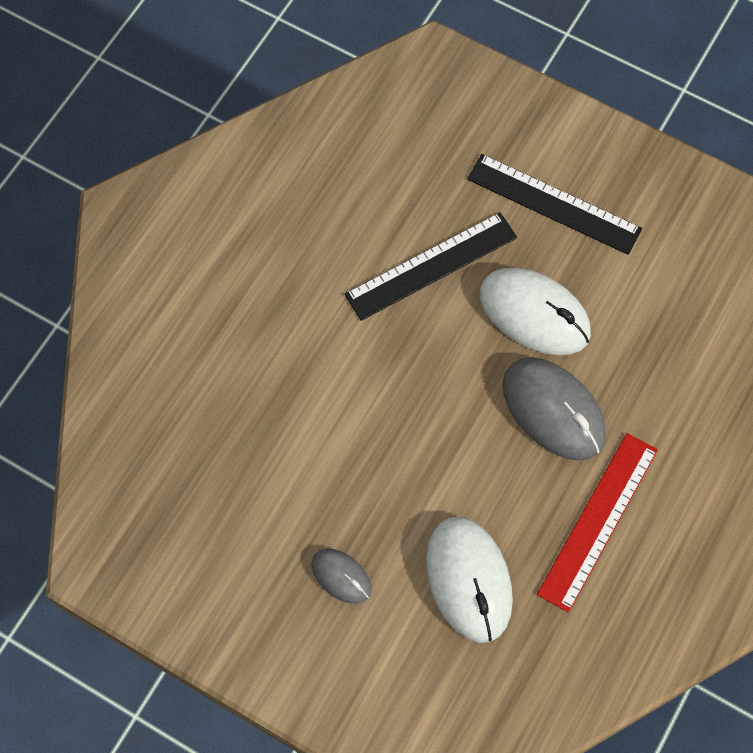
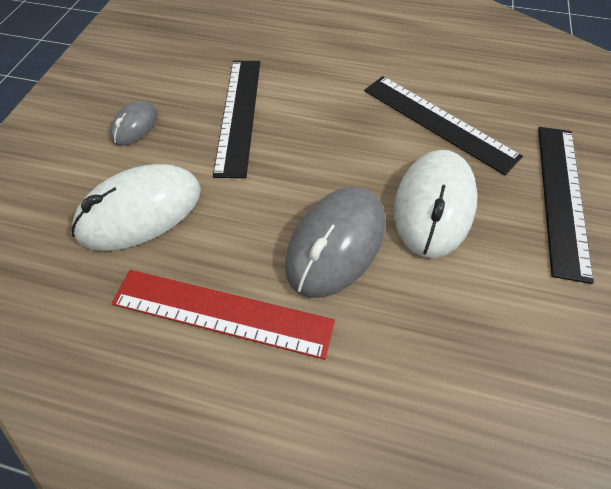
camera: 75 degrees right, 10 degrees down
(357, 461) = (239, 114): none -> black ruler

